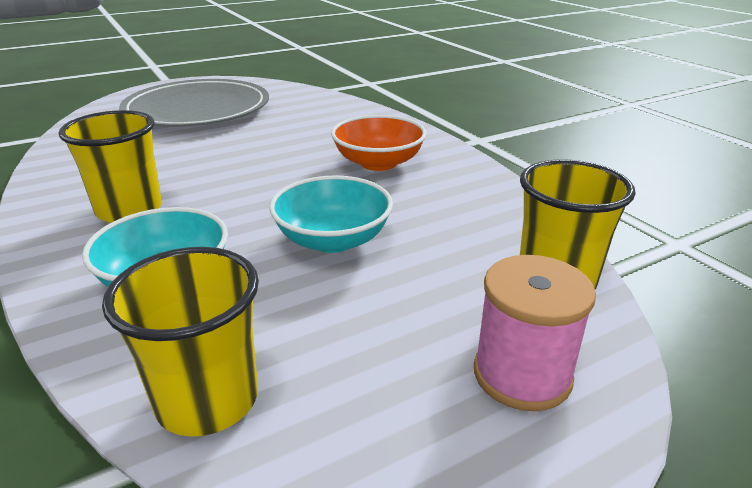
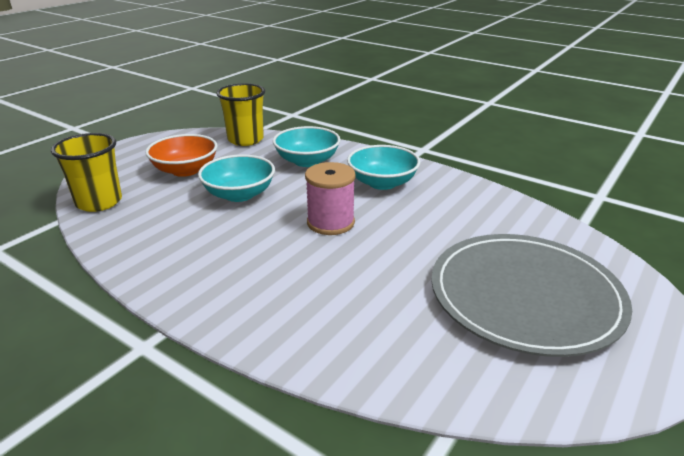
camera: 155 degrees right, 0 degrees up
(129, 210) = (382, 183): yellow cup -> turquoise bowl
(378, 163) = (245, 264): orange bowl -> orange bowl (185, 170)
(522, 375) = (127, 165): pink spool -> pink spool (330, 222)

